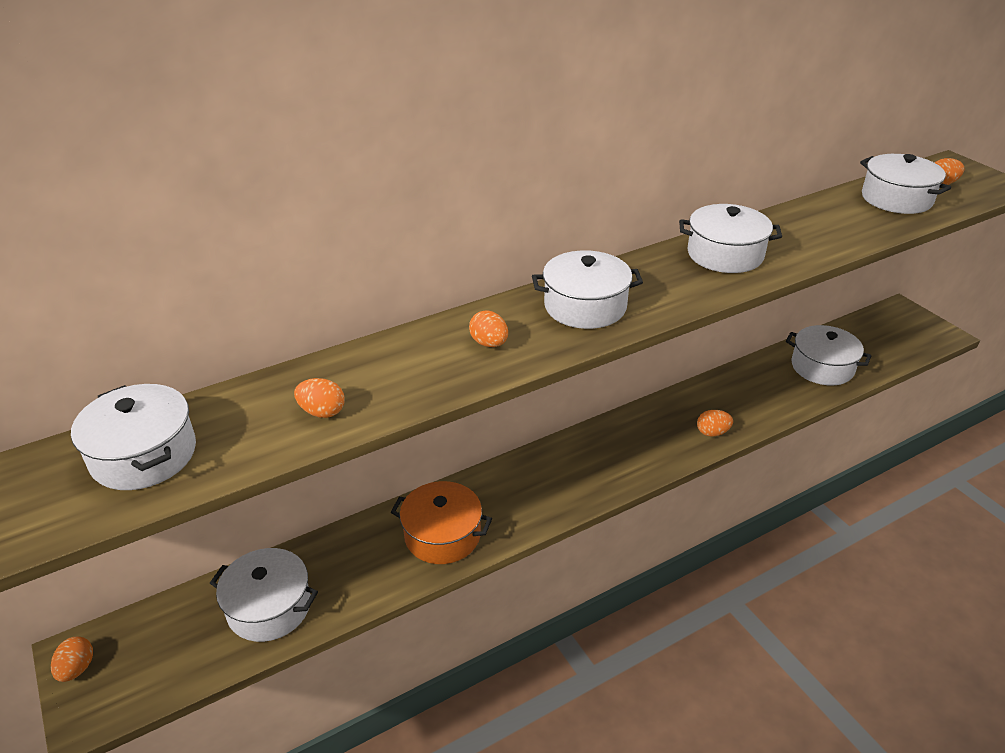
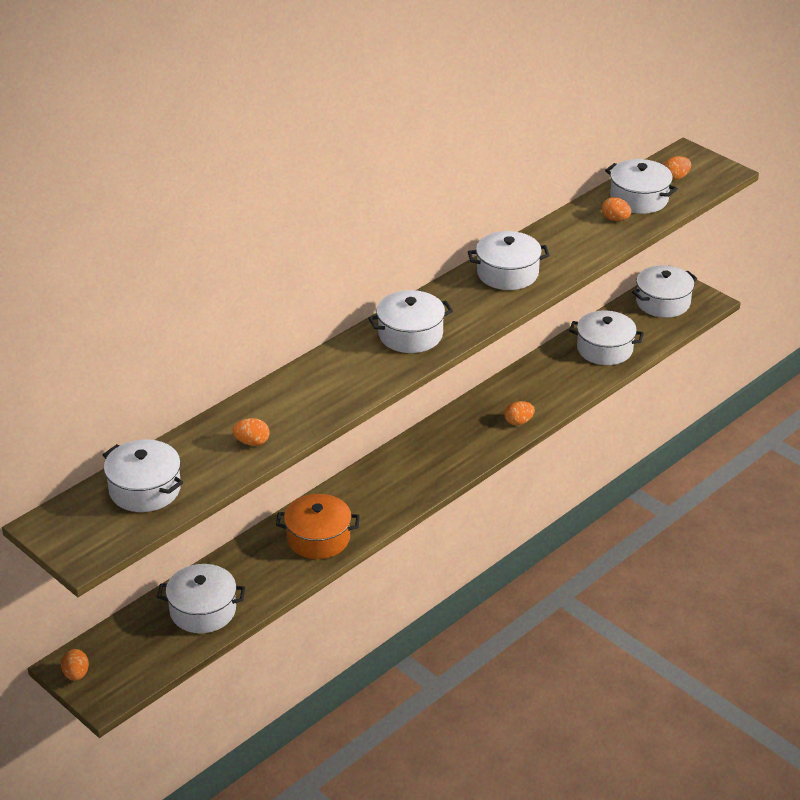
camera: 15 degrees left, 0 degrees up
(489, 343) = (349, 375): orange egg -> orange egg (615, 219)
(891, 328) = (663, 302): none -> white pot

